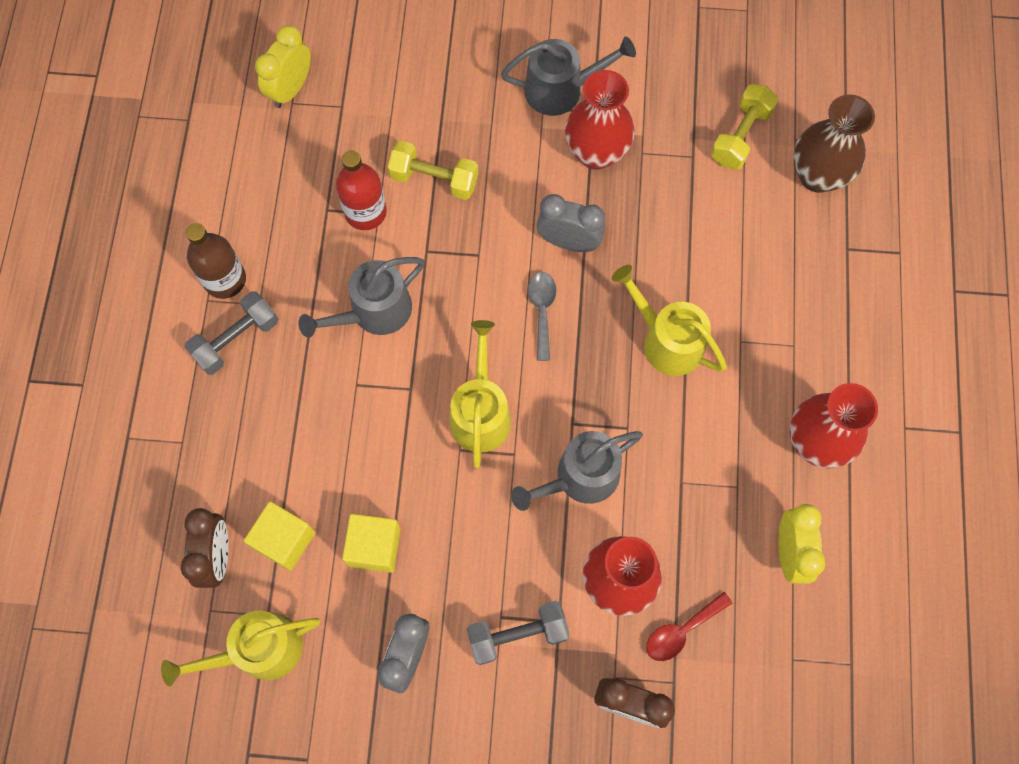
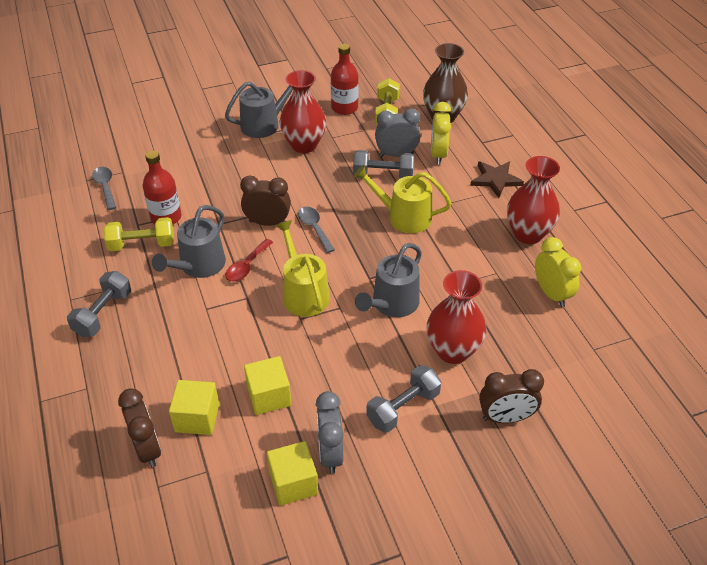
camera: 25 degrees left, 25 degrees down
(225, 280) = (79, 284): brown bottle -> none
(260, 650) = (212, 496): yellow watering can -> none
(291, 89) = (82, 174): yellow clock -> yellow clock (438, 154)
(311, 126) = (105, 187): none -> grey spoon
(351, 675) = (293, 483): none -> yellow cube
(434, 179) = (205, 188): yellow dumbbell -> yellow dumbbell (142, 244)
(487, 275) = (267, 222): none -> brown clock
(569, 242) = (312, 190): grey clock -> grey clock (396, 154)
(676, 254) = (383, 175): none -> grey dumbbell
(681, 631) = (513, 361): red spoon -> red spoon (247, 266)
(686, 101) = (344, 108): none -> red bottle
(826, 327) = (495, 180): none -> brown star

